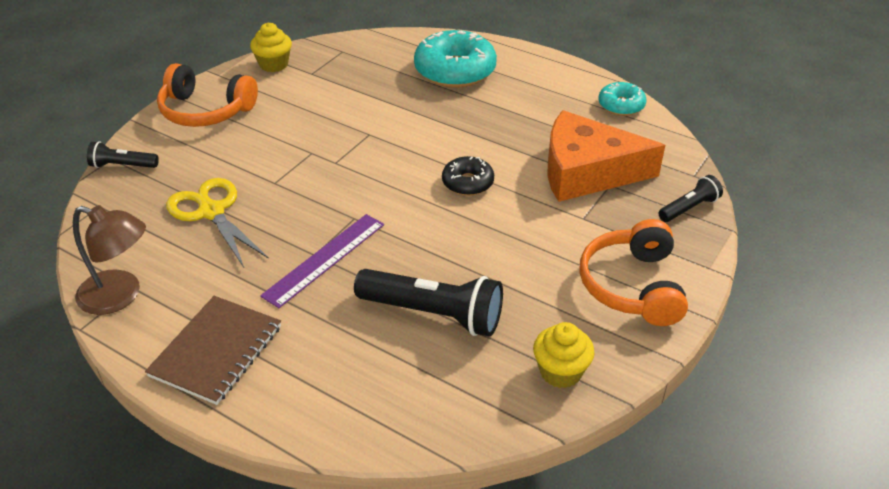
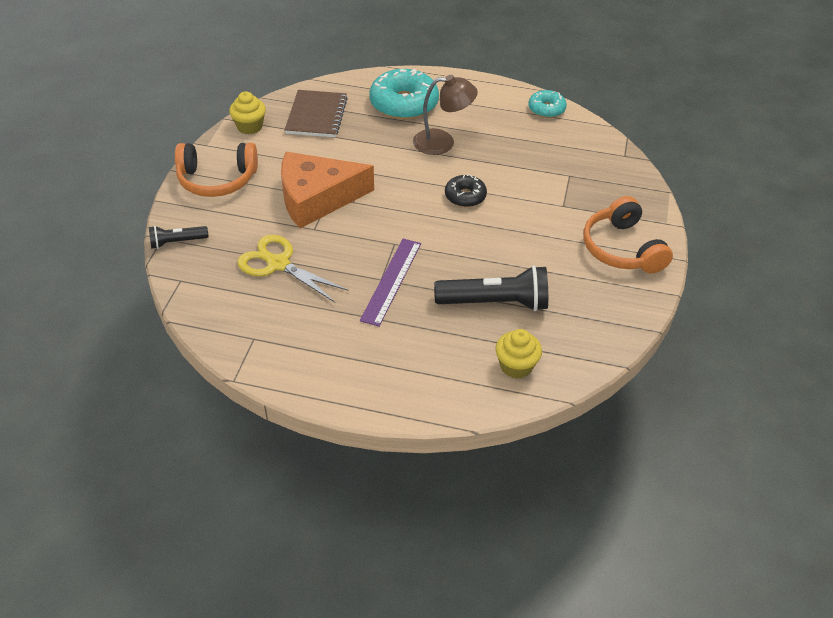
camera: 20 degrees left, 5 degrees up
(120, 296) = (248, 347): brown lamp -> brown lamp (442, 142)
(216, 351) = (352, 370): brown notebook -> brown notebook (316, 115)
(560, 372) = (604, 321): yellow cupcake -> yellow cupcake (516, 366)
(587, 172) = (548, 168): orange cheese -> orange cheese (317, 198)
(689, 208) = (633, 182): black flashlight -> none

